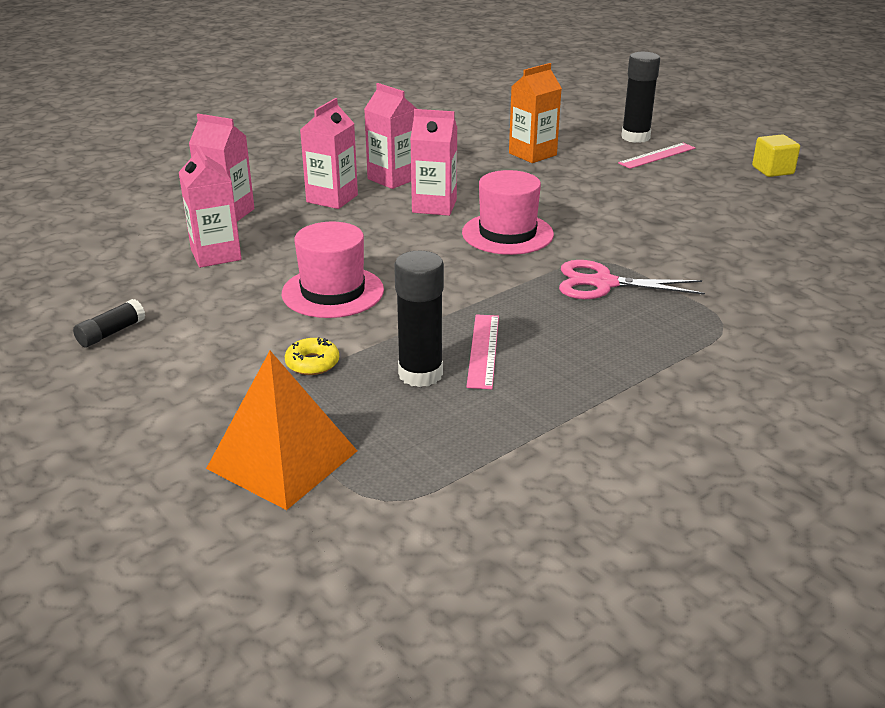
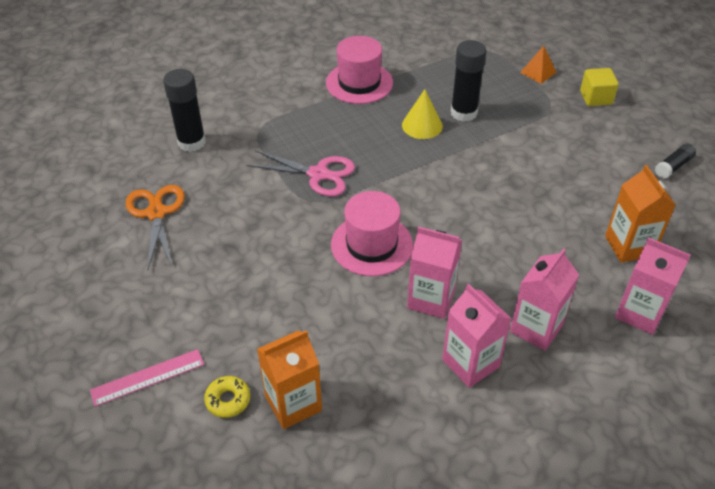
camera: 170 degrees left, 15 degrees up
(216, 255) = (629, 246): pink carton -> orange carton
(283, 459) = (538, 72): orange pyramid -> orange pyramid, size x0.49
(312, 363) = (530, 127): yellow donut -> yellow donut (228, 400)
(333, 292) = (523, 189): pink hat -> pink hat (359, 83)
(483, 350) = (422, 125): pink ruler -> yellow cone
(635, 137) = (142, 434): black glue stick -> black glue stick (192, 142)
(763, 237) = (156, 213): none -> orange scissors
(772, 170) = (47, 323): yellow cube -> yellow cube (596, 98)

